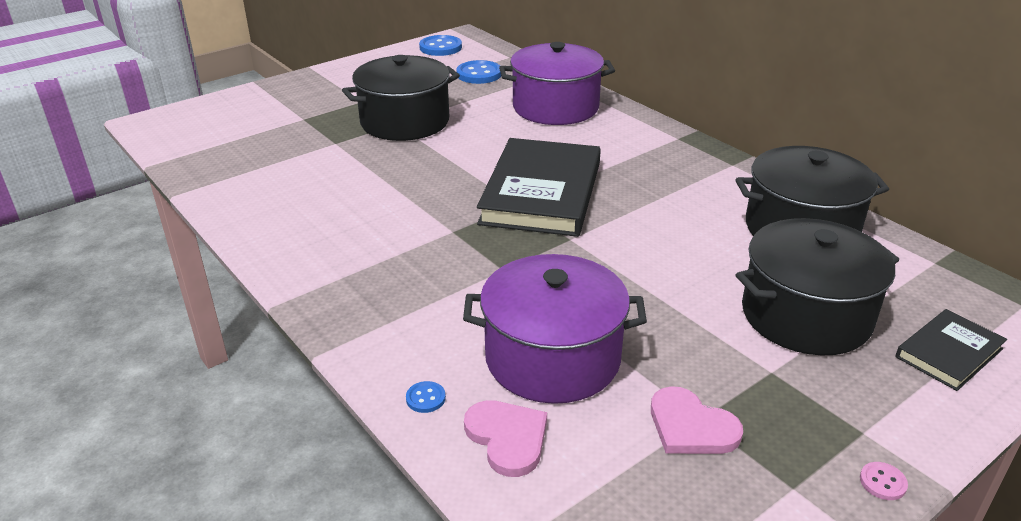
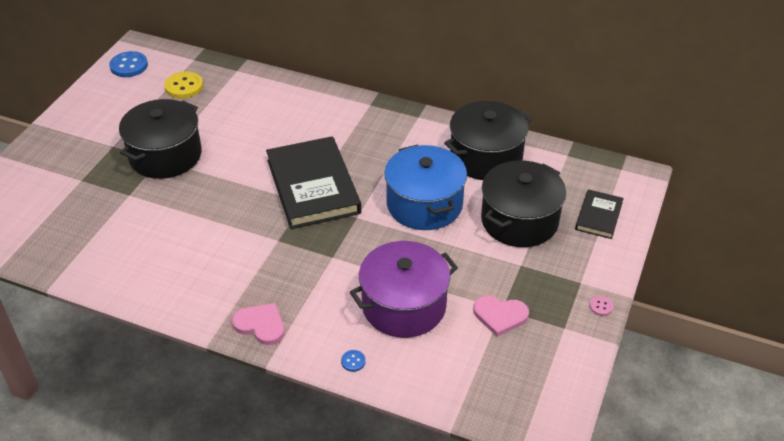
camera: 30 degrees left, 10 degrees up
(479, 74) = (184, 86): blue button -> yellow button
(507, 438) = (414, 364): pink heart -> pink heart (261, 325)
(555, 107) = (267, 103): purple pot -> none
(673, 253) = (424, 204): none -> blue pot

